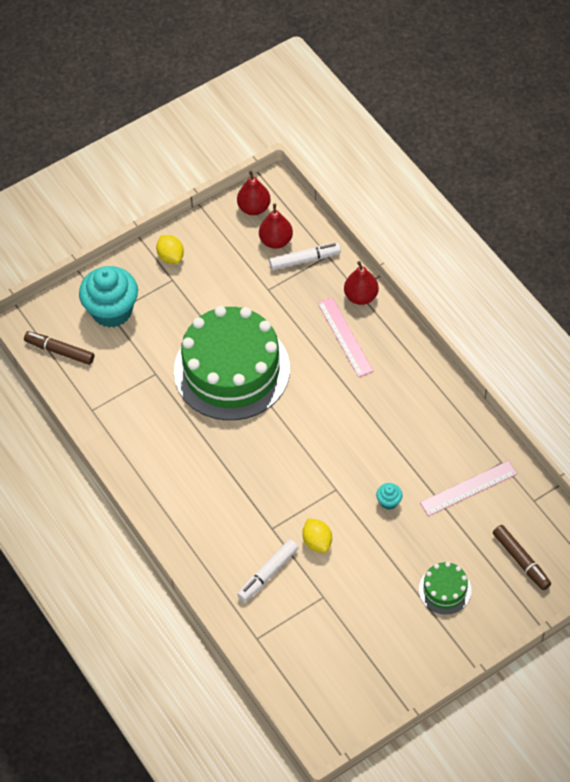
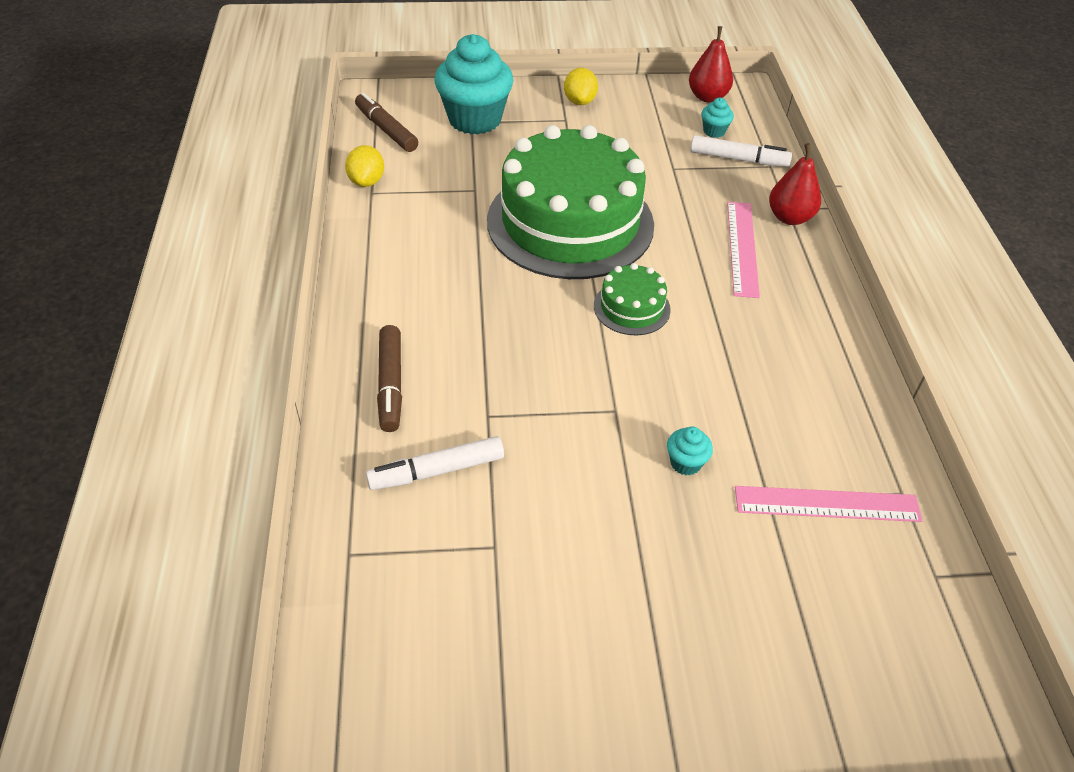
camera: 25 degrees right, 10 degrees down
(276, 241) = (714, 131): red pear -> turquoise cupcake
(317, 542) = (540, 464): yellow lemon -> yellow lemon (367, 181)
(445, 590) = (703, 641): green cake -> green cake (631, 307)
(521, 560) = (869, 663): brown marker -> brown marker (390, 384)

